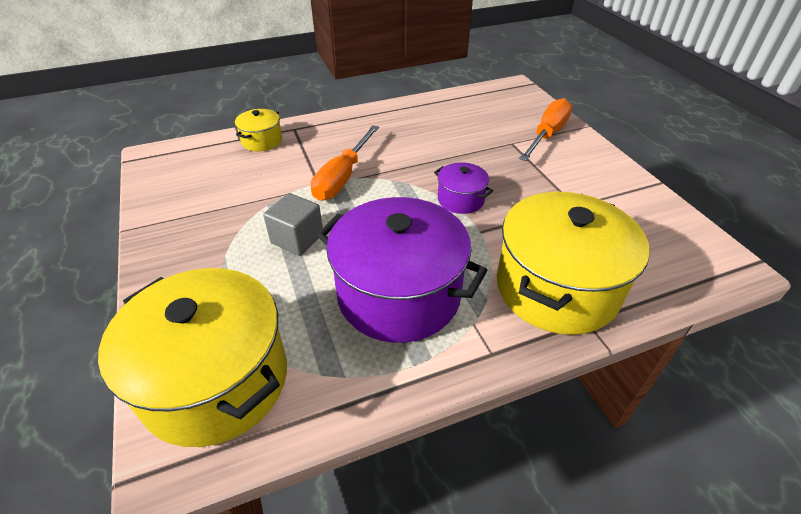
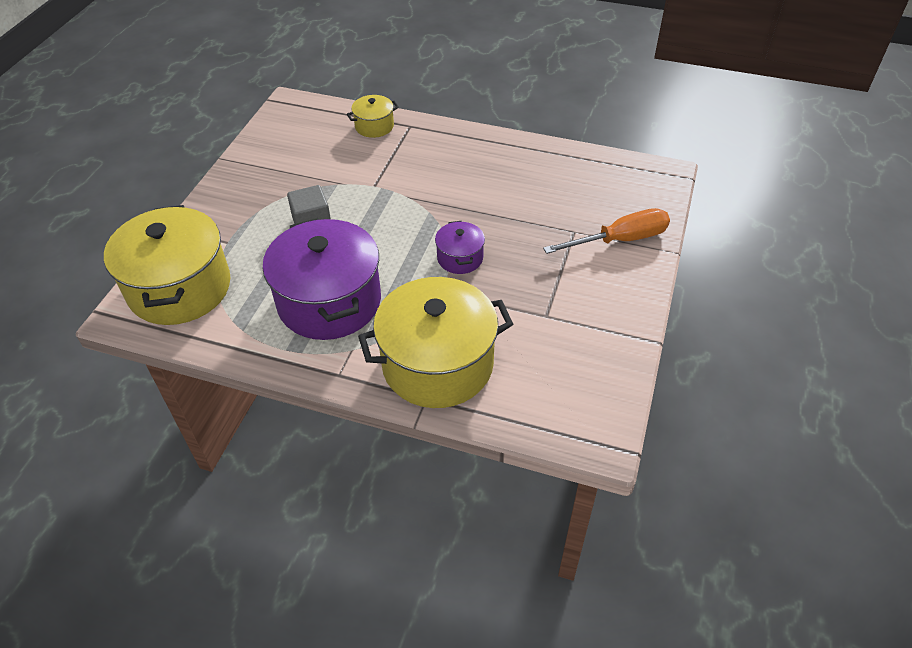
camera: 40 degrees right, 5 degrees up
(343, 177) = (396, 190): orange screwdriver -> none

